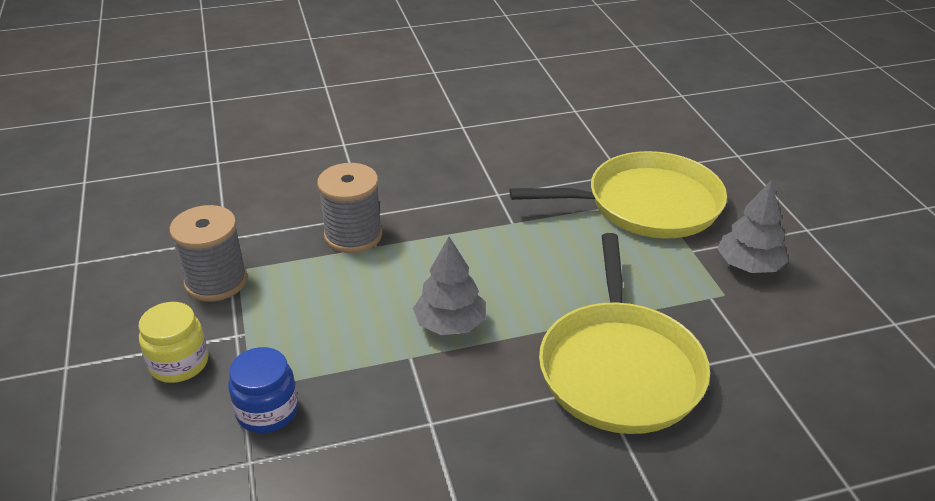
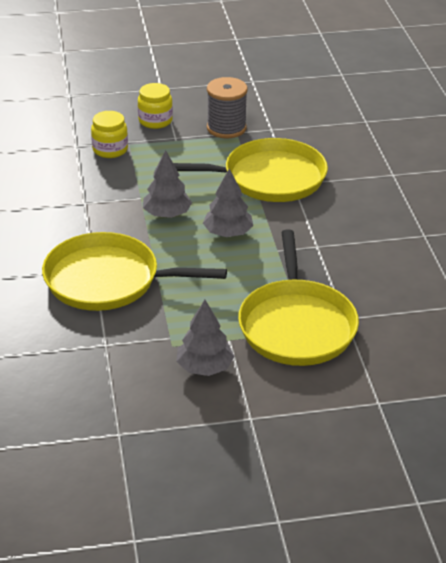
camera: 95 degrees right, 0 degrees up
(267, 411) = (110, 150): blue jar -> yellow jar
(353, 235) = (269, 178): grey spool -> yellow pan
(485, 264) = (228, 233): none -> grey tree

